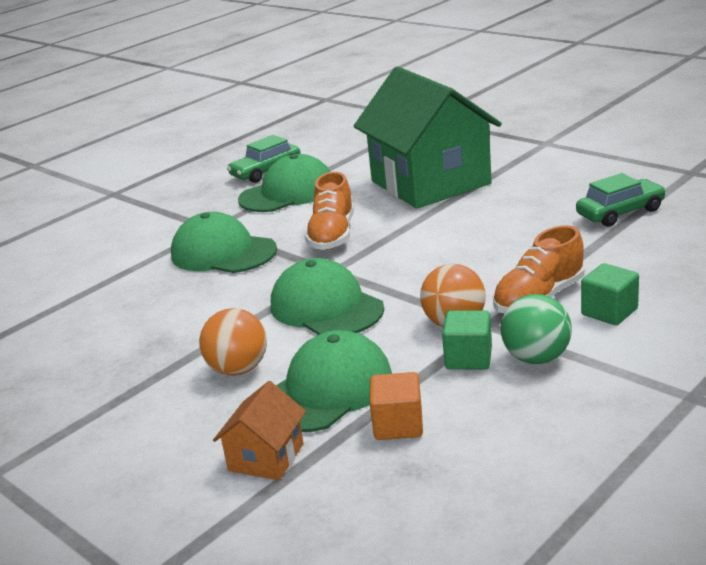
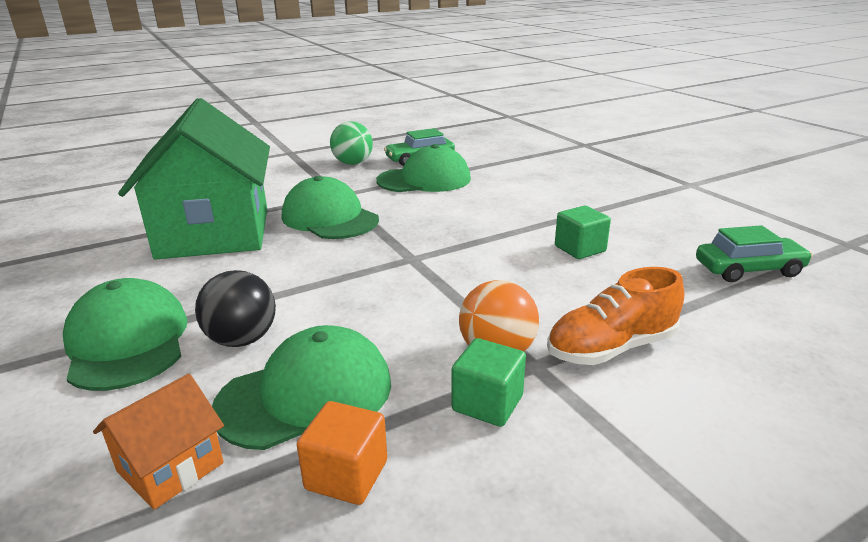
camera: 15 degrees right, 0 degrees up
(238, 369) = (242, 339): orange ball -> black ball
(326, 307) = (377, 295): green cap -> green cap (127, 342)
(332, 235) = (435, 225): orange shoe -> none
(430, 182) = (557, 197): green house -> green house (214, 233)
(536, 358) = (571, 430): green ball -> green ball (353, 163)
(609, 312) = (694, 391): green cube -> green cube (580, 249)

